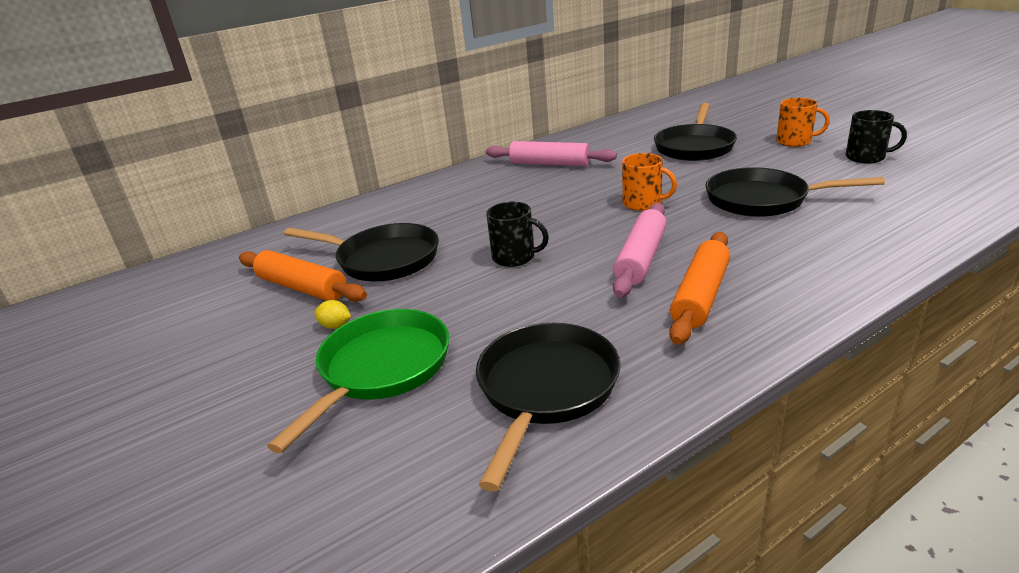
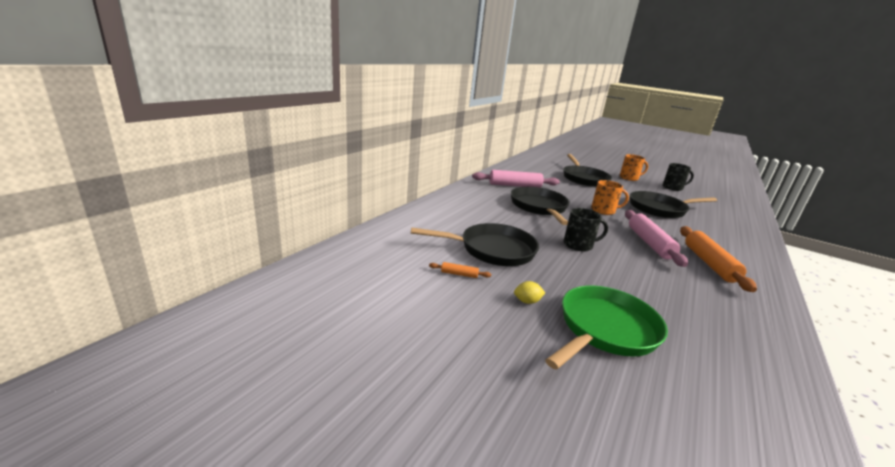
camera: 30 degrees left, 5 degrees down
(302, 287) = (459, 274): orange rolling pin -> orange rolling pin, size x0.43
(380, 369) = (605, 330): green pan -> green pan turned 45 degrees clockwise
(545, 389) = (718, 329): black pan -> black pan (539, 207)

